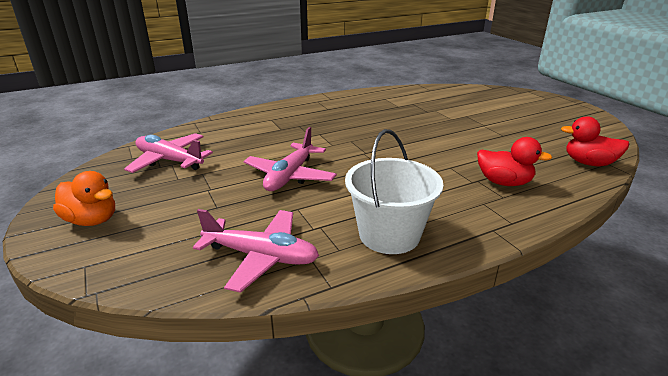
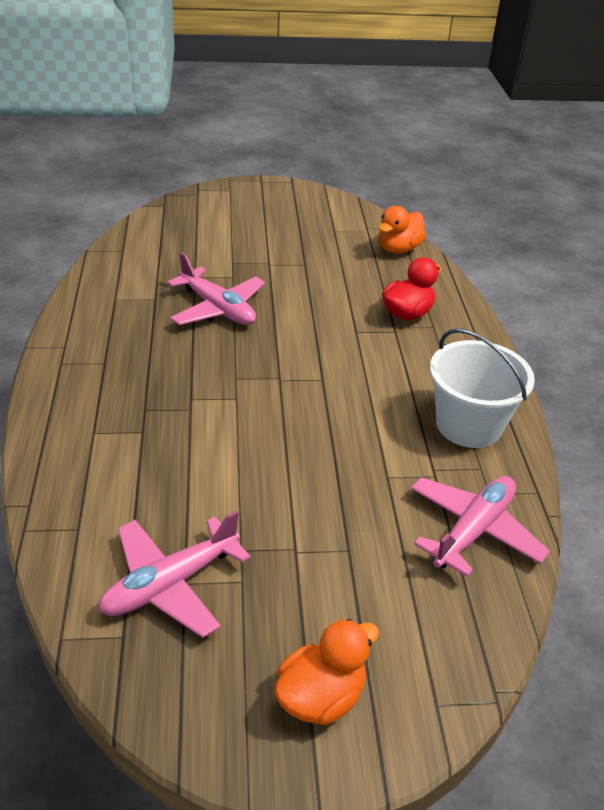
camera: 70 degrees left, 10 degrees up
(290, 176) = (303, 462): pink plane -> pink plane (218, 308)
(589, 163) = (398, 249): red duck -> orange duck

